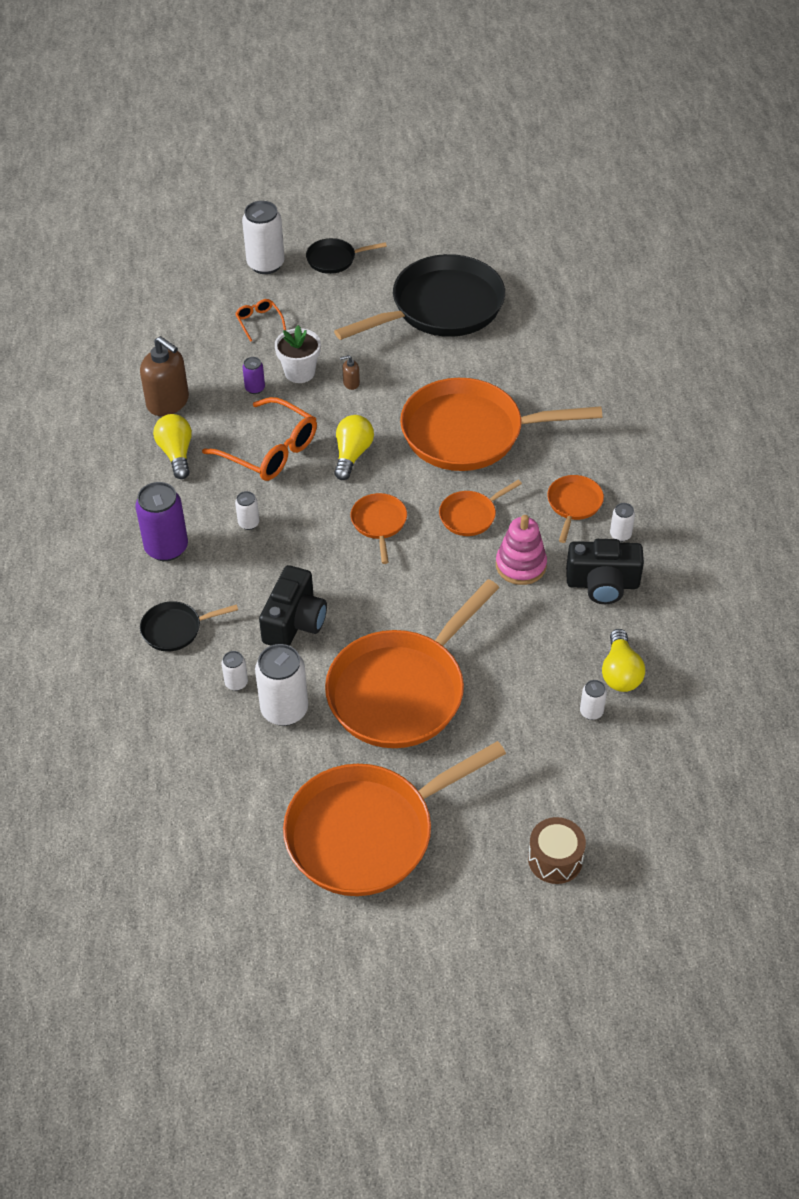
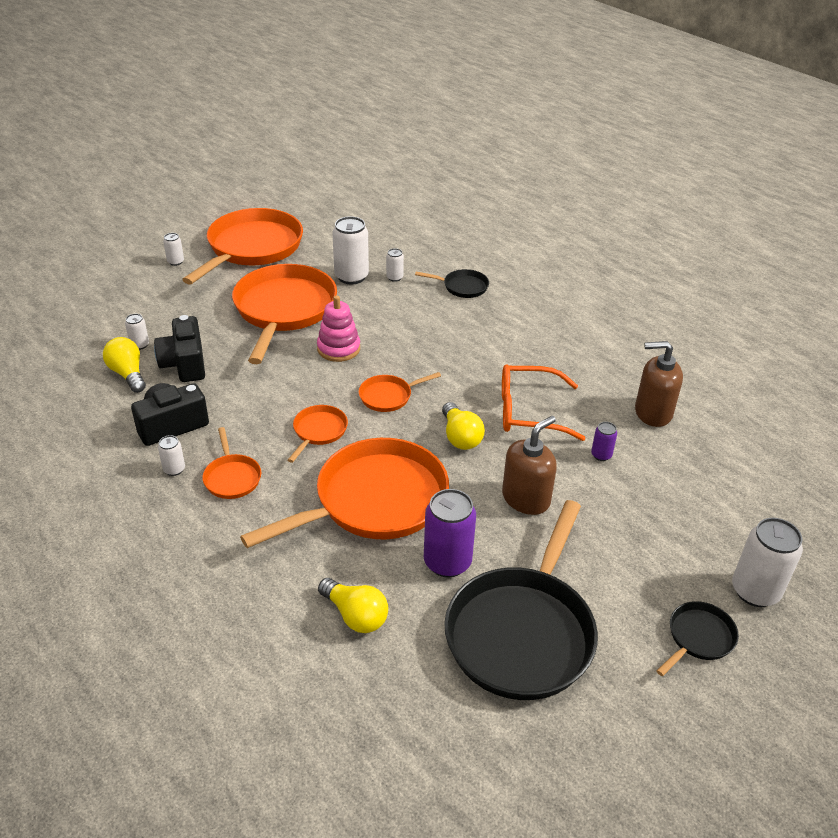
camera: 145 degrees right, 10 degrees down
(166, 548) = (523, 323): purple can -> purple can (447, 562)
(175, 629) = (462, 287): black pan -> black pan turned 60 degrees clockwise
(176, 453) = (595, 379): yellow light bulb -> yellow light bulb (355, 615)
(248, 523) = (485, 358): white can -> white can (175, 262)
(259, 322) = (677, 520): orange glasses -> none
(294, 622) = (390, 317): black camera -> black camera (185, 364)
(299, 372) = (581, 487): white flower pot -> none
(351, 383) = (526, 498): brown soap dispenser -> brown soap dispenser, size x2.32
(379, 523) = (388, 396): orange pan -> orange pan turned 105 degrees clockwise
(521, 565) = (250, 412): pink stacking toy -> pink stacking toy (338, 348)
(555, 859) = (128, 273): brown drum -> none

